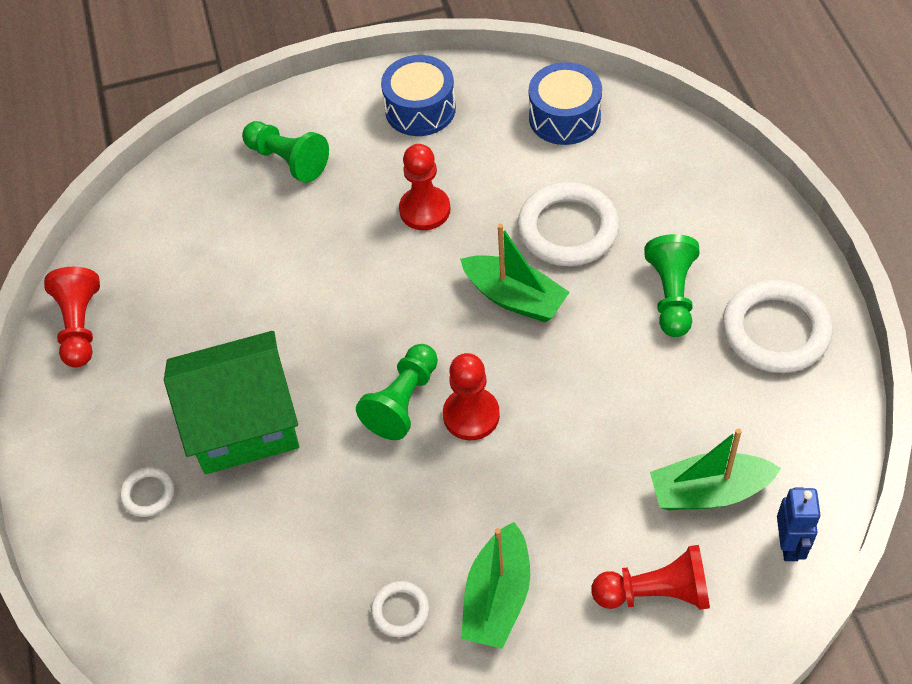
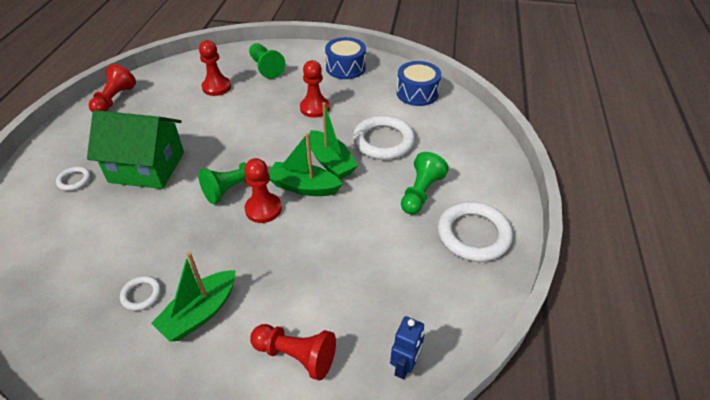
camera: 20 degrees right, 10 degrees down
(235, 233) = (216, 87): none -> red pawn
(709, 492) = (372, 309): green boat -> green boat (304, 187)

